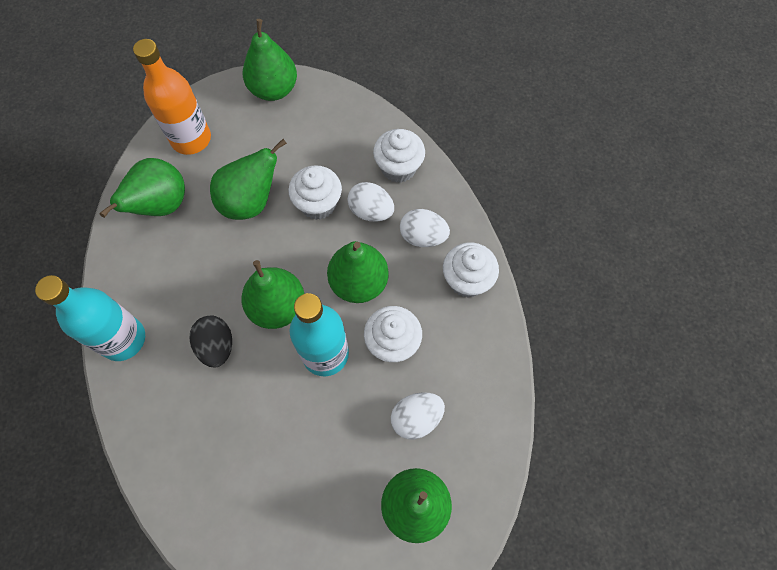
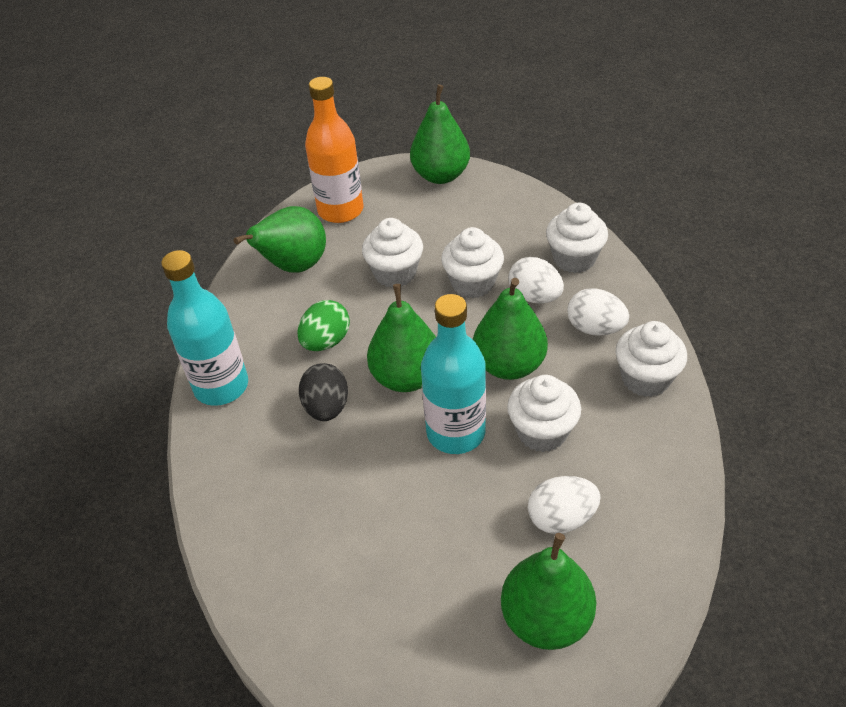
camera: 15 degrees right, 20 degrees down
(204, 281) = (326, 341): none -> green egg
(251, 202) = (395, 273): green pear -> white cupcake

